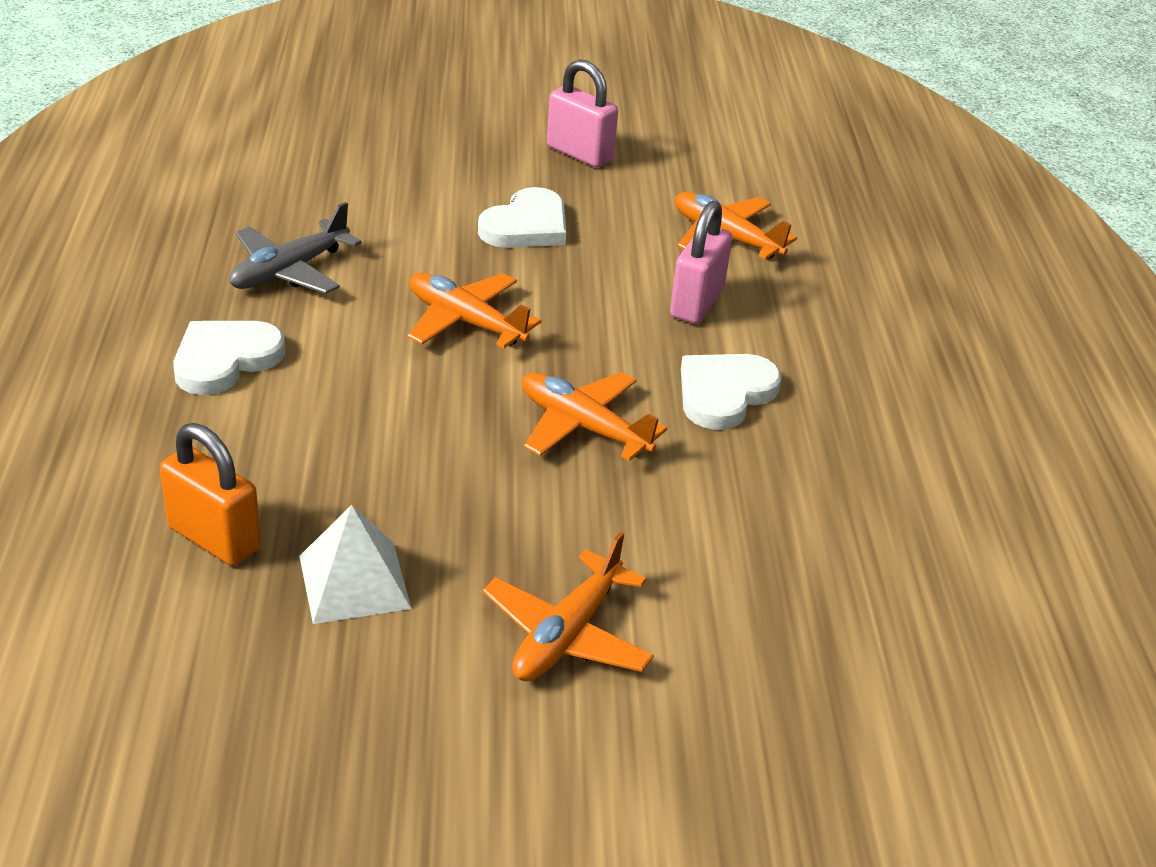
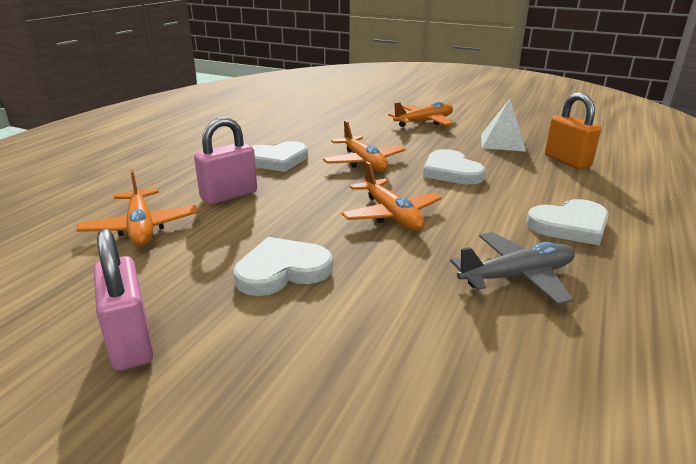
camera: 150 degrees left, 10 degrees down
(425, 441) = (451, 171): none -> white heart

